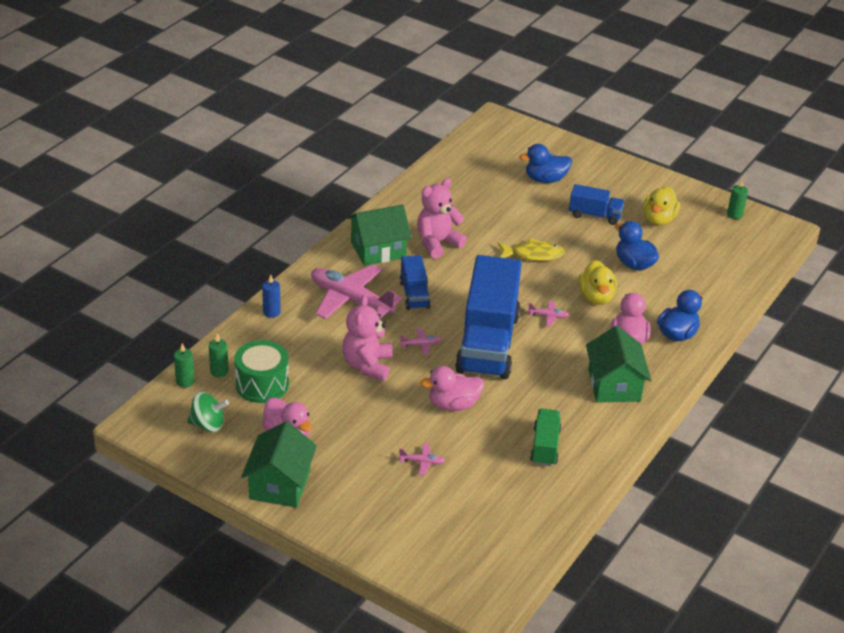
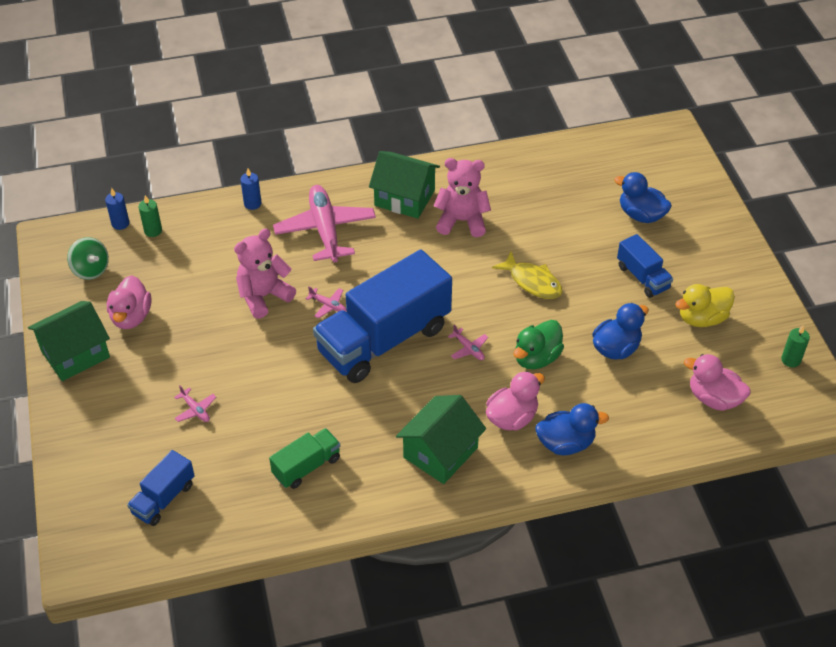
camera: 45 degrees right, 10 degrees up
(185, 381) = (120, 223): green candle -> blue candle
(262, 384) = (168, 261): green drum -> none
(414, 294) = (381, 257): blue truck -> blue truck (163, 498)
(453, 404) = (284, 376): pink duck -> pink duck (713, 398)
(596, 297) = (536, 358): yellow duck -> green duck
(634, 264) = (616, 348): blue duck -> blue duck turned 45 degrees clockwise

